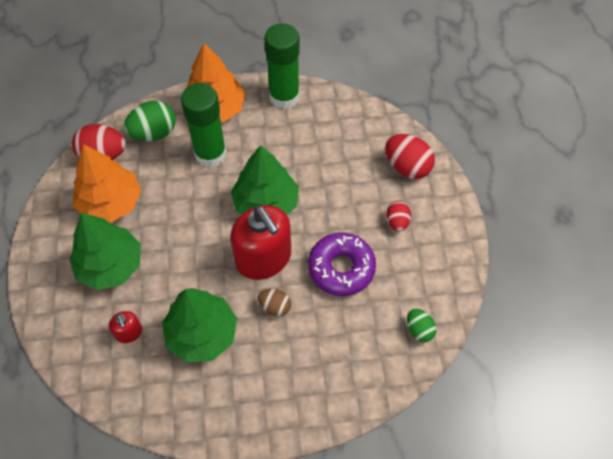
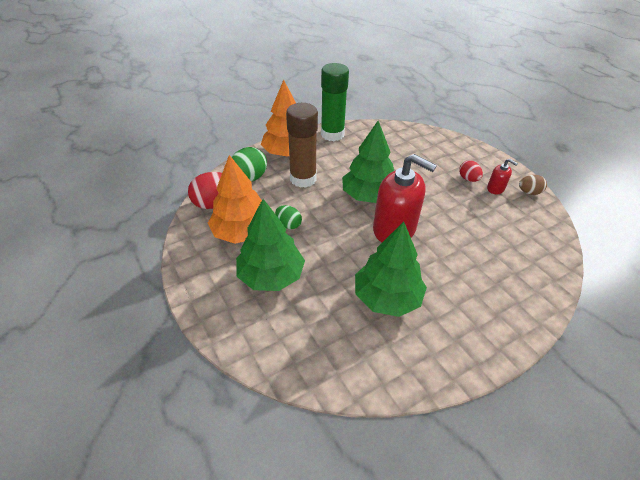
camera: 25 degrees left, 15 degrees down
(129, 333) = (323, 320): red soap dispenser -> red soap dispenser (495, 188)
(210, 154) = (303, 179): green glue stick -> brown glue stick
(275, 307) = (429, 257): brown egg -> brown egg (529, 192)
(341, 268) = (455, 217): purple donut -> none
(407, 167) = (447, 148): red egg -> none
(419, 330) = (542, 236): green egg -> green egg (288, 224)

